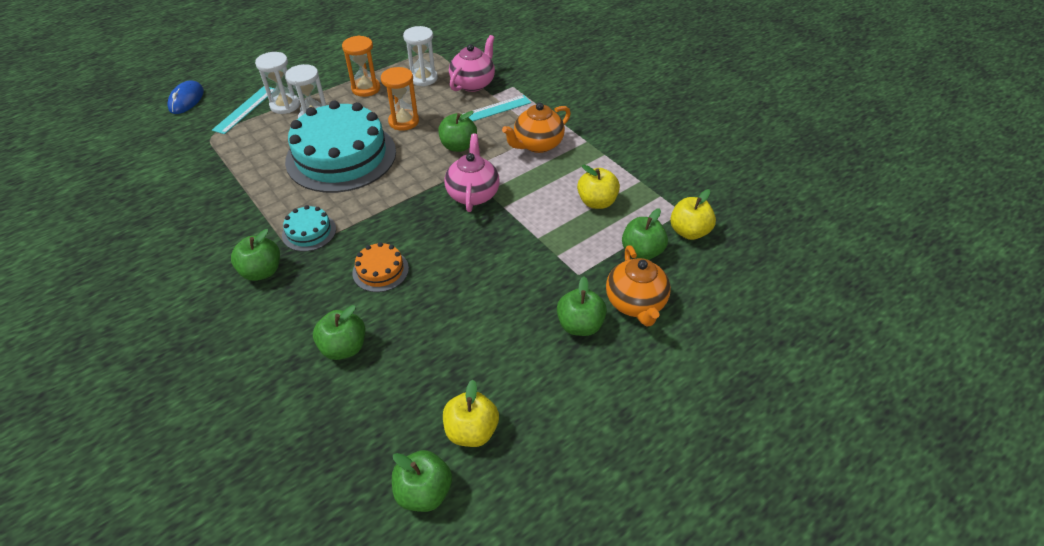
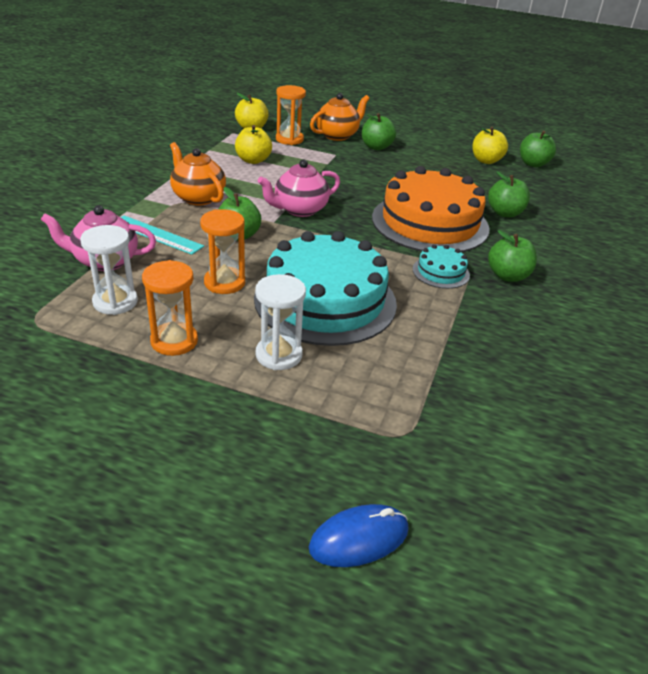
camera: 125 degrees left, 10 degrees down
(245, 109) = (317, 438): turquoise ruler -> none
(285, 105) = (273, 400): white hourglass -> none
(380, 270) = (430, 223): orange cake -> orange cake, size x2.30
(537, 145) = (198, 197): orange teapot -> orange teapot turned 150 degrees counterclockwise
(642, 252) = (289, 139): green apple -> orange hourglass

